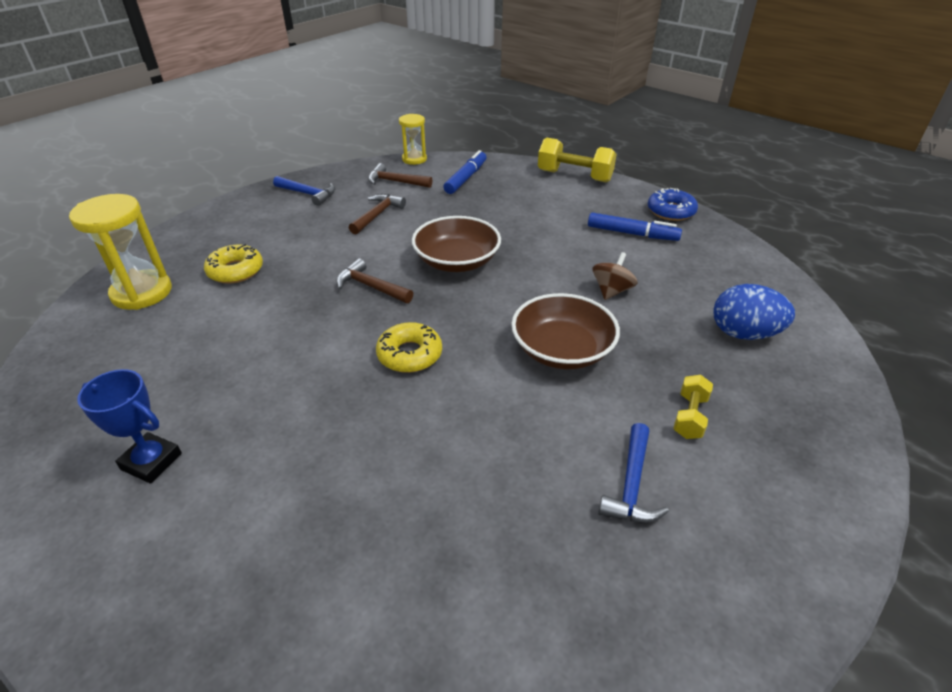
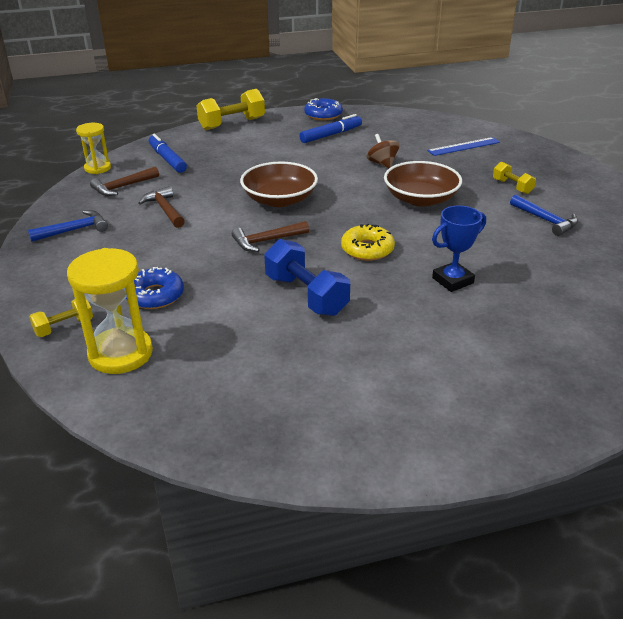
camera: 55 degrees left, 5 degrees down
(151, 461) = (375, 384): blue trophy -> blue trophy (452, 280)
(167, 252) = (64, 327): none -> yellow dumbbell
(235, 271) = (155, 295): yellow donut -> blue donut
(289, 350) = (306, 295): none -> blue dumbbell
(743, 333) = (464, 146): blue egg -> blue ruler

